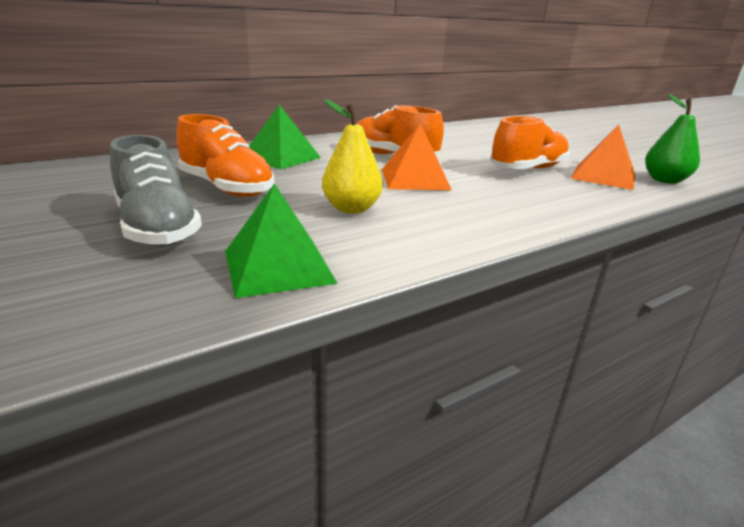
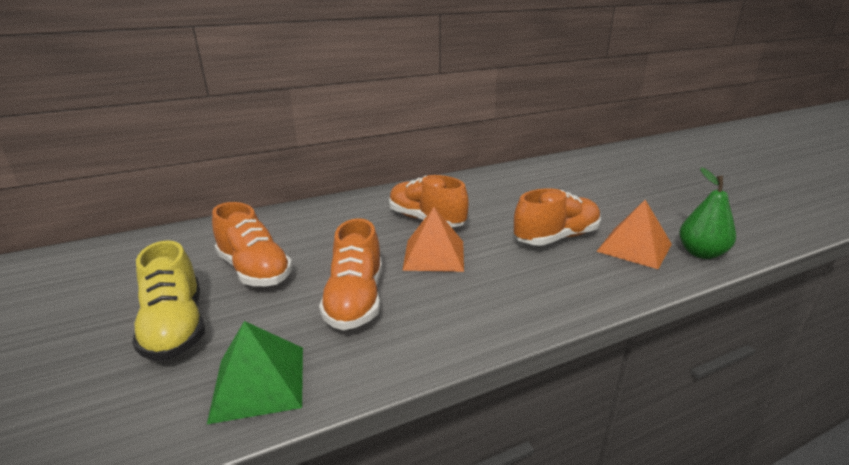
camera: 10 degrees right, 0 degrees up
(157, 228) = (176, 327): grey shoe -> yellow shoe
(281, 157) = (320, 224): green pyramid -> none
(351, 209) = (355, 300): yellow pear -> orange shoe

